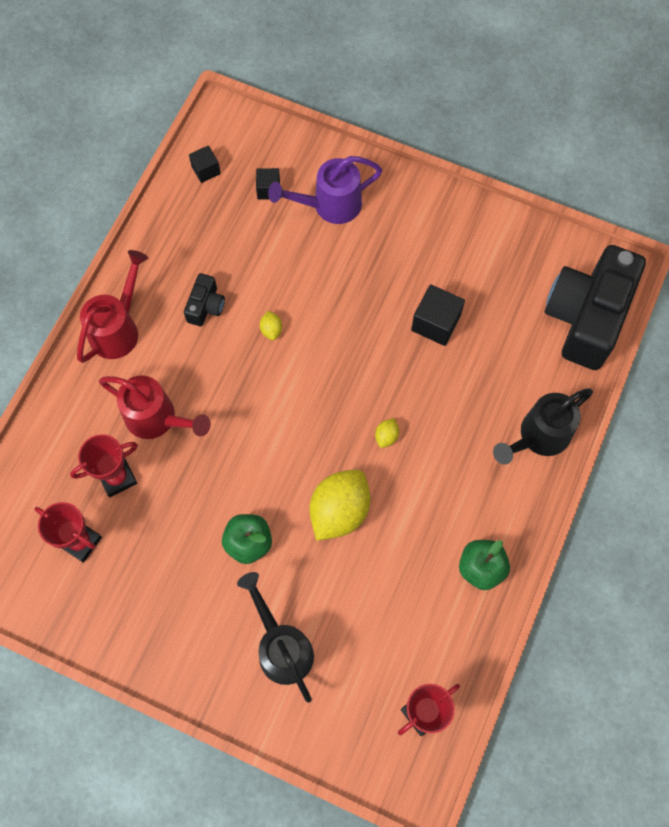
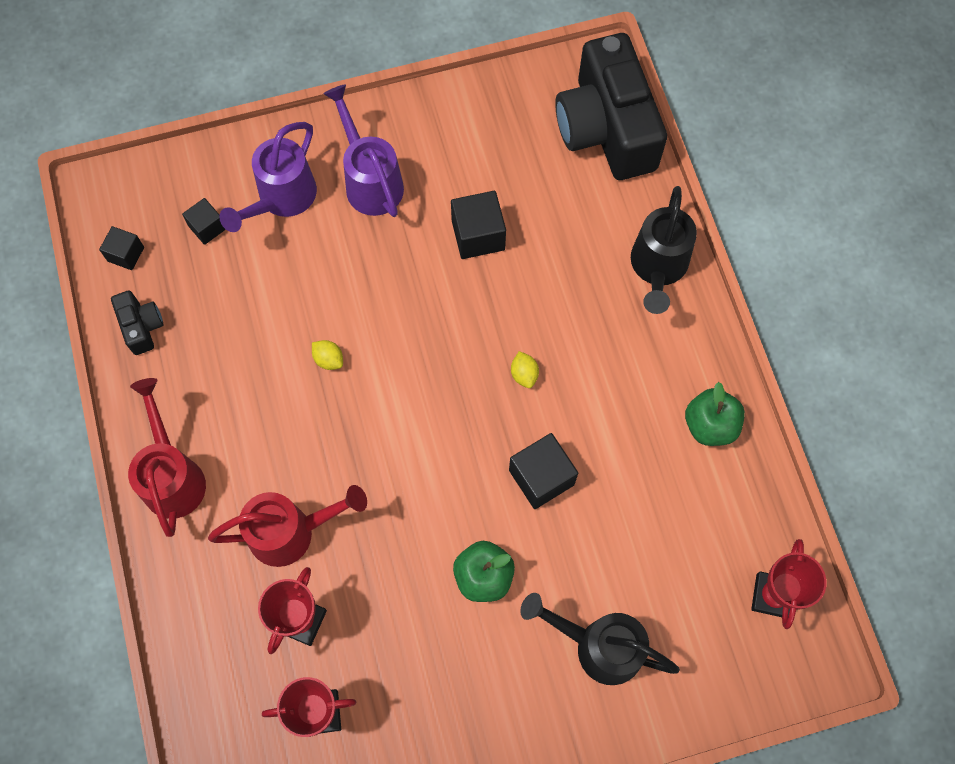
camera: 40 degrees left, 0 degrees up
(205, 306) = (243, 386): black camera -> black camera (141, 327)
(339, 511) = (541, 477): yellow lemon -> black cube
(396, 235) = (370, 181): none -> purple watering can

